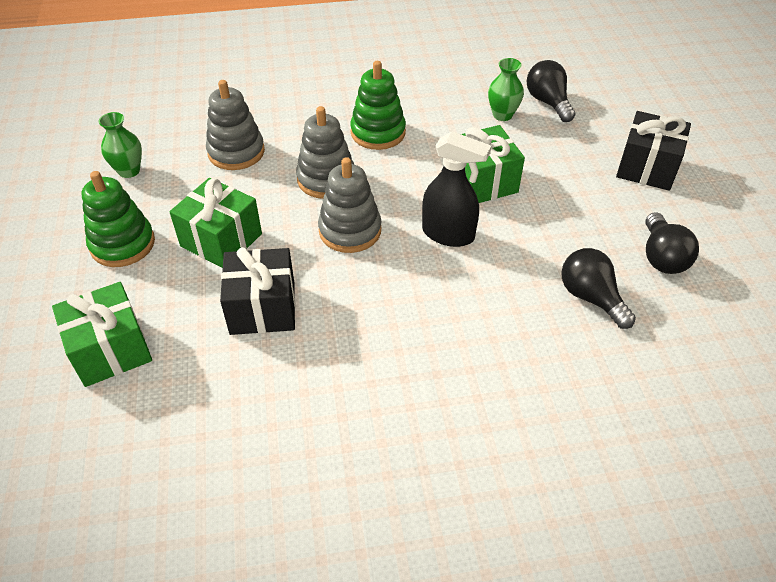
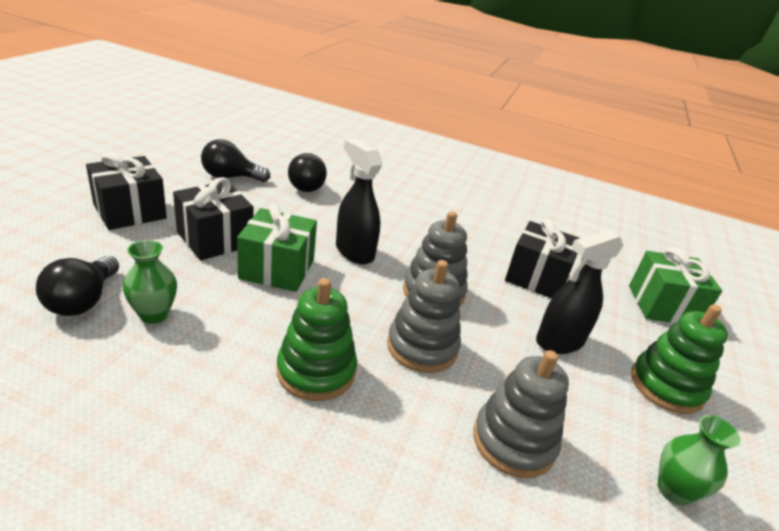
camera: 155 degrees left, 15 degrees down
(221, 240) = (559, 341): green gift -> black spray bottle
(557, 181) = (215, 239): none -> black gift
(662, 257) = (231, 177): black light bulb -> black light bulb turned 120 degrees counterclockwise

